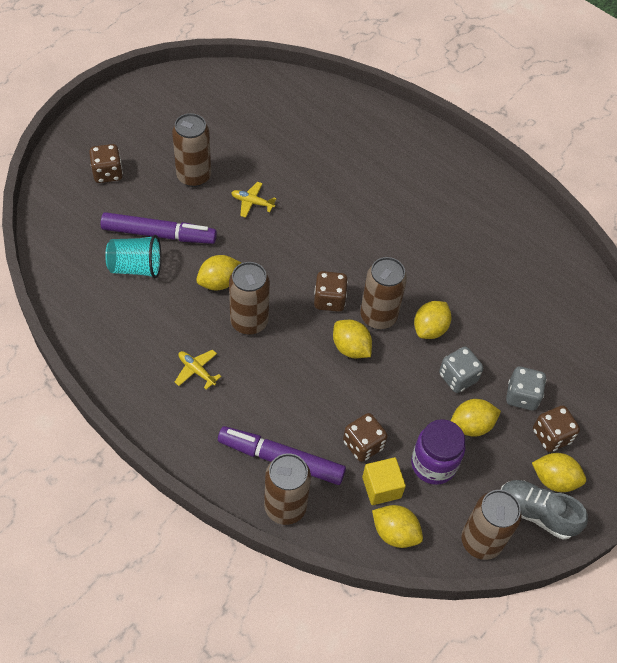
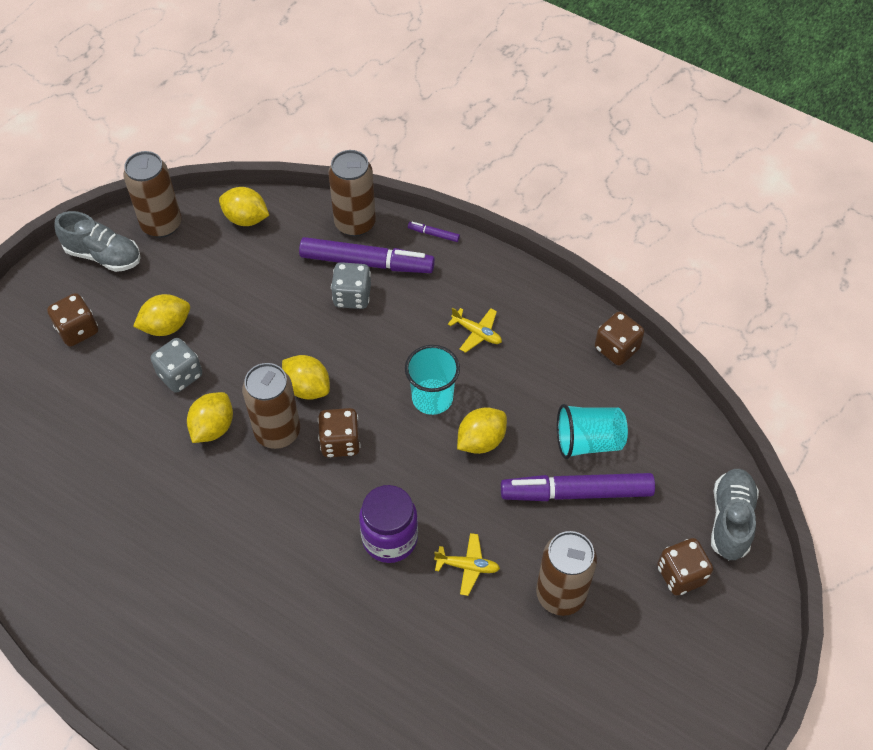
camera: 175 degrees right, 0 degrees up
(56, 198) = (730, 520): none -> grey shoe
(209, 479) = (434, 234): none -> purple marker
(249, 321) = (432, 398): brown can -> turquoise cup
(363, 445) = (283, 289): brown dice -> brown dice (616, 348)
(381, 487) = (261, 254): yellow cube -> none
(433, 464) = (208, 282): purple jar -> purple jar (390, 539)
(522, 396) = (106, 367): grey dice -> grey dice (352, 296)
(554, 479) = (80, 288): yellow lemon -> none

